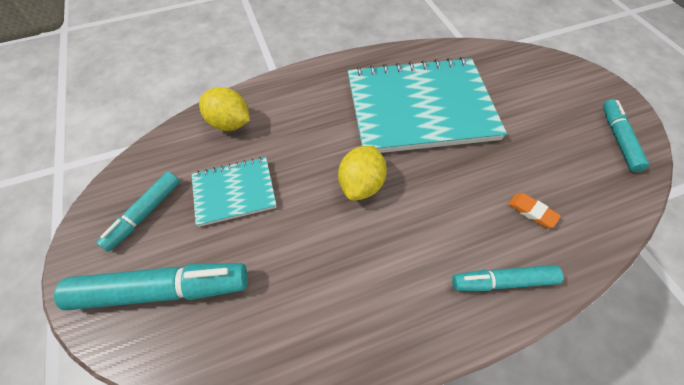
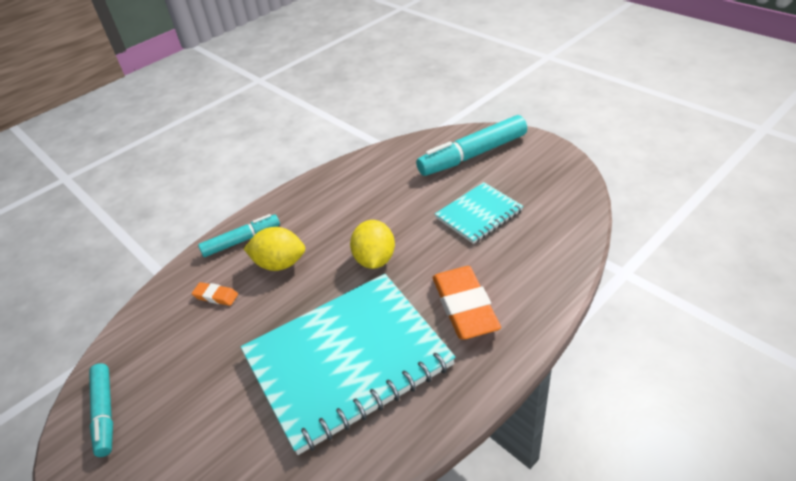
camera: 160 degrees right, 15 degrees down
(144, 214) = (532, 178): turquoise marker -> none
(229, 123) = (540, 260): yellow lemon -> yellow lemon (280, 264)
(314, 112) = (464, 307): none -> orange eraser

